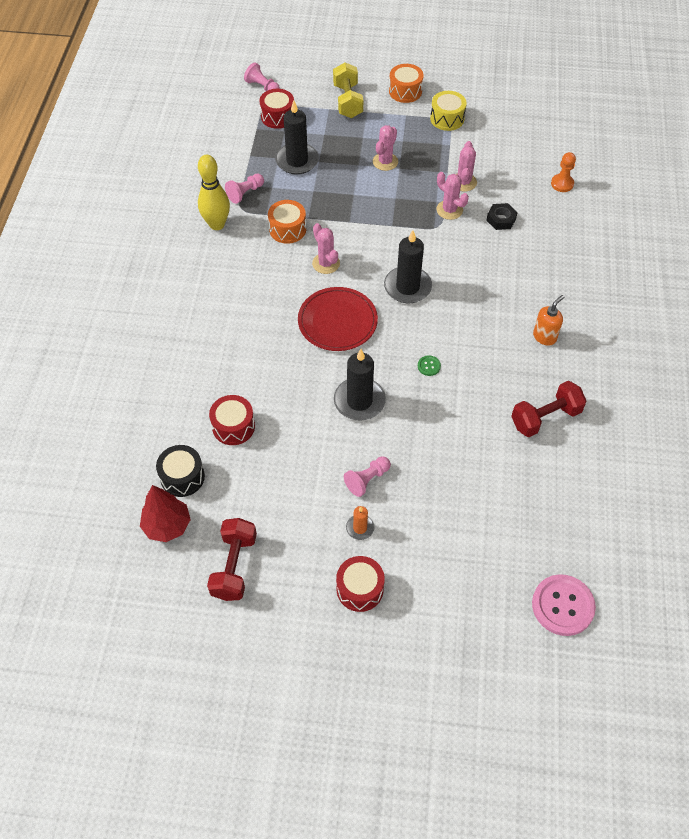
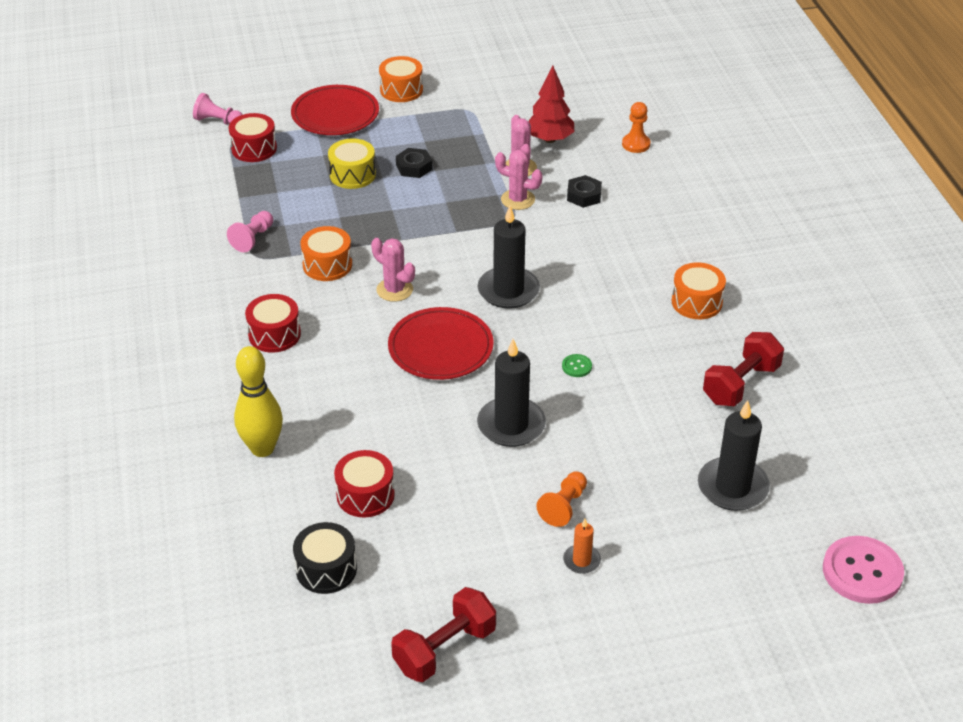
camera: 20 degrees left, 15 degrees down
(167, 526) = (333, 629): red tree -> red tree (550, 139)
(217, 224) = (232, 280): yellow bowling pin -> yellow bowling pin (262, 448)
(234, 566) = (444, 649): red dumbbell -> red dumbbell turned 60 degrees clockwise
(297, 161) = (302, 190): black candle -> black candle (732, 487)
(348, 101) = (335, 114): yellow dumbbell -> red plate
(360, 589) = (615, 626): red drum -> red drum (274, 334)
(367, 480) = (564, 506): pink pawn -> orange pawn
(385, 162) = (414, 167): pink cactus -> black nut
(447, 119) = (466, 107): yellow drum -> yellow drum (352, 175)
(544, 337) = (696, 302): orange soap dispenser -> orange drum

